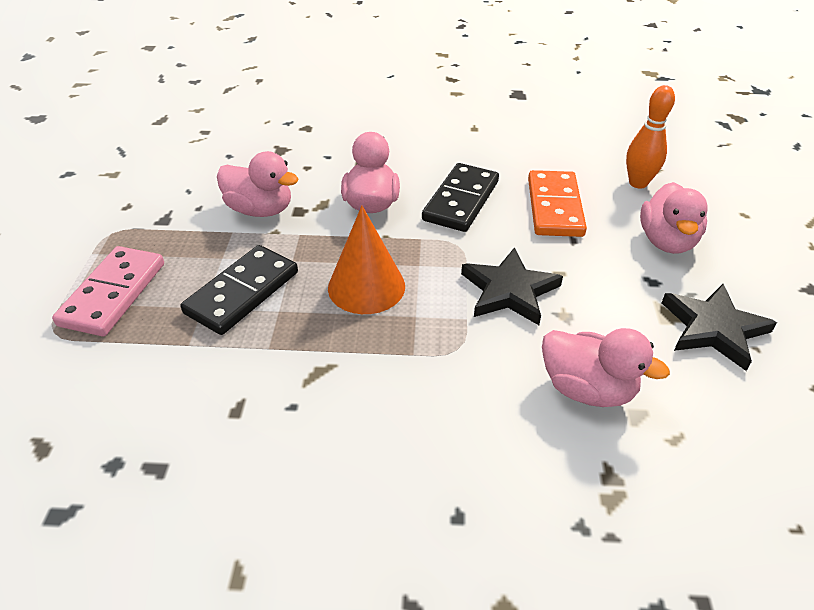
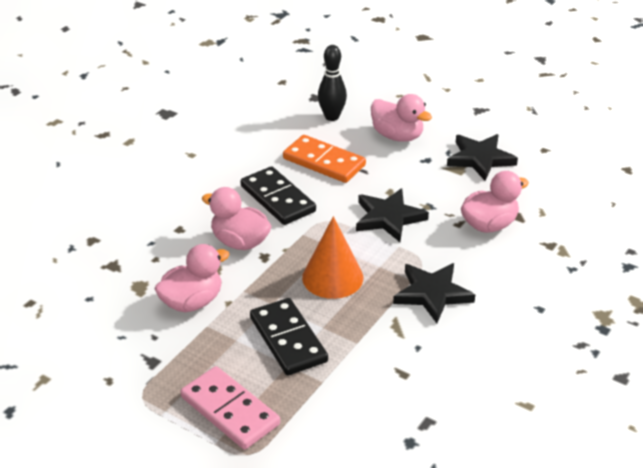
camera: 60 degrees left, 5 degrees down
(400, 382) = (432, 294): none -> black star
(638, 183) = (332, 117): orange bowling pin -> black bowling pin

